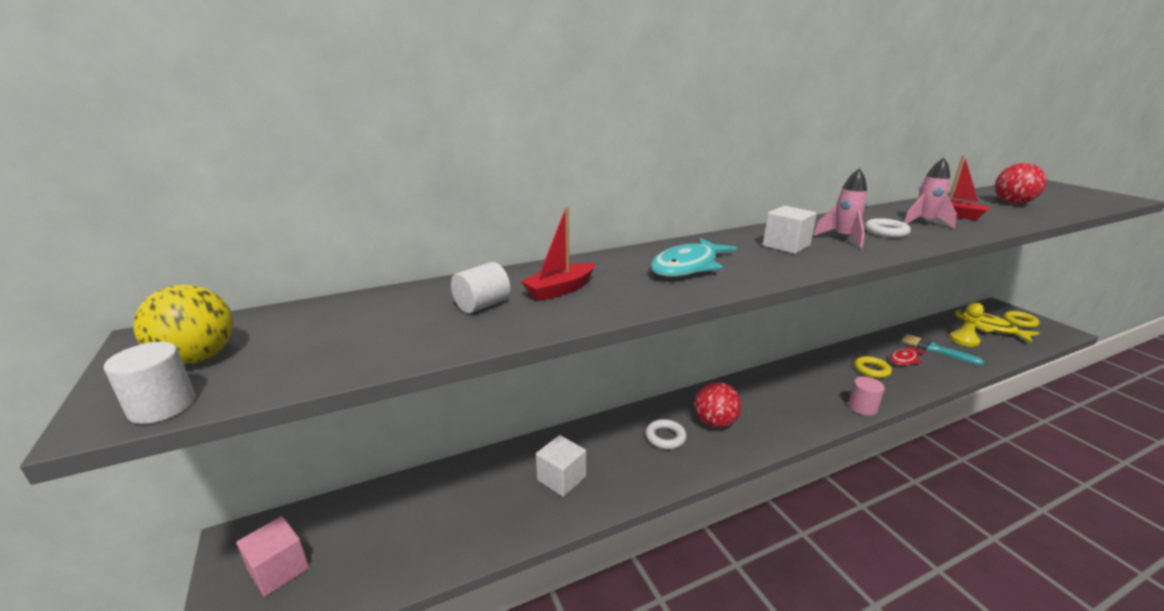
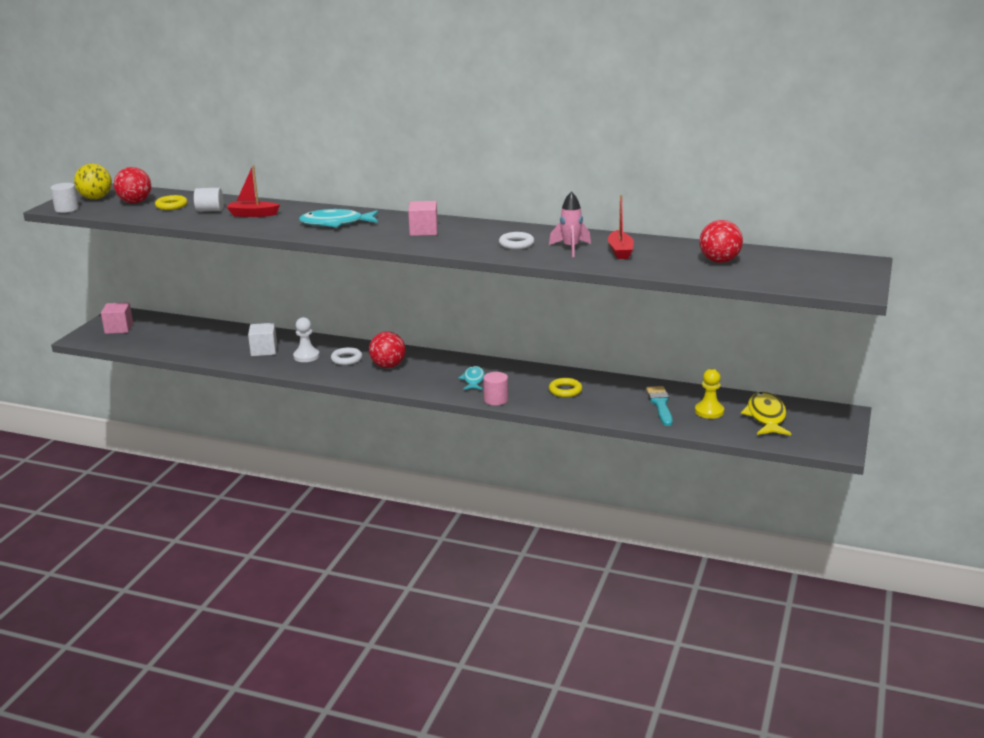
camera: 45 degrees right, 0 degrees up
(309, 336) = (135, 202): none -> red ball
(622, 458) = (306, 356): none -> white pawn
(786, 245) = (423, 231): white cube -> pink cube
(803, 397) = (473, 380): none -> turquoise fish
(843, 238) = (472, 238): pink rocket -> none
(904, 359) = (612, 397): red fish -> none
(1020, 322) = (818, 427): yellow ring -> yellow ring (171, 206)

